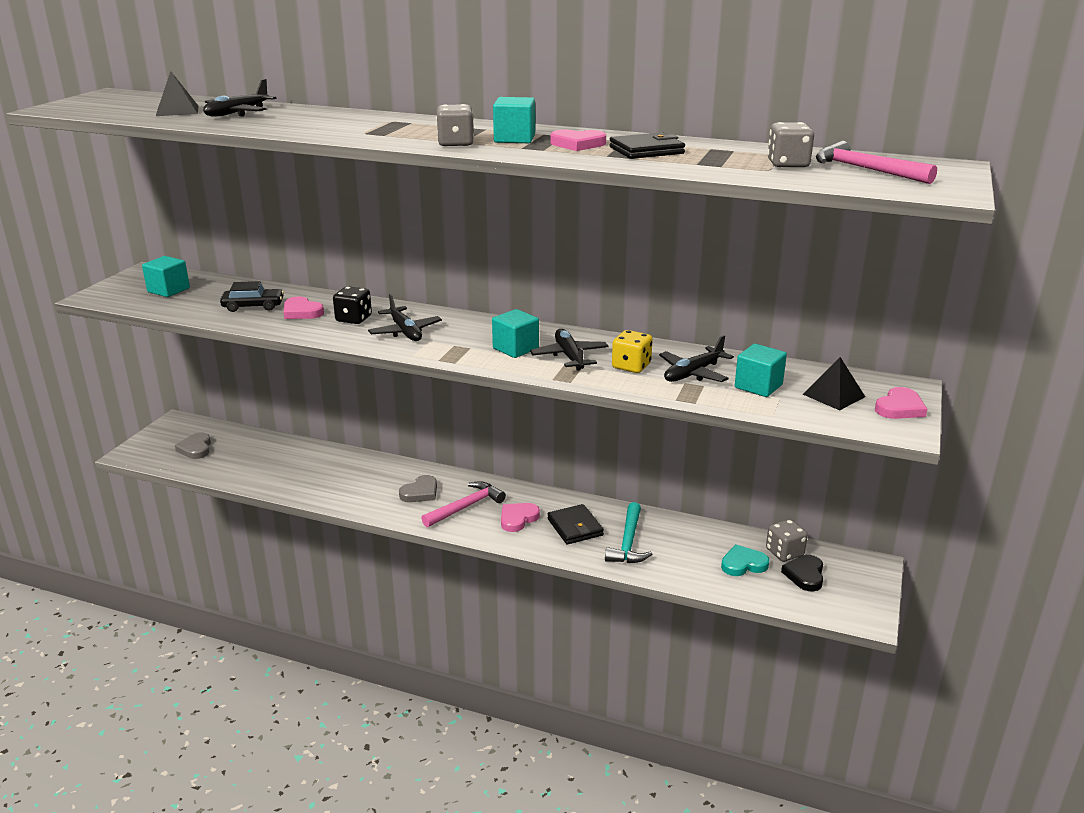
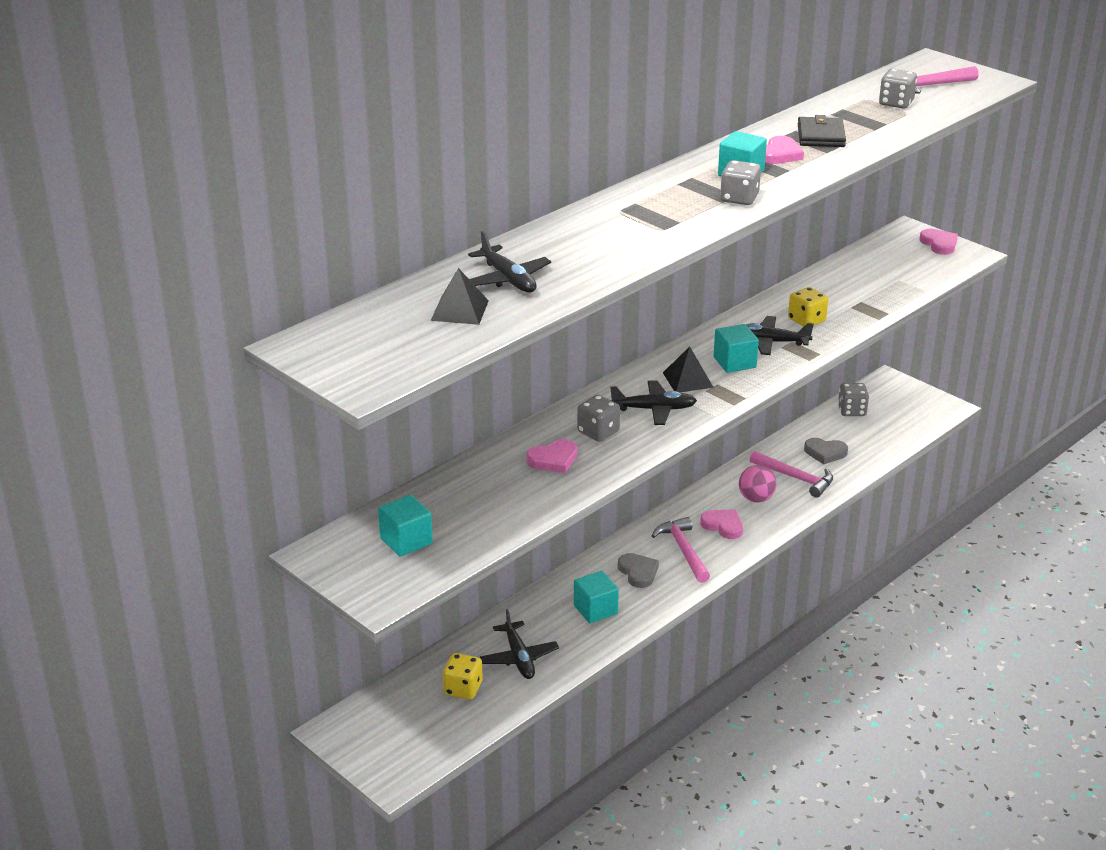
camera: 65 degrees left, 5 degrees up
(196, 448) = (422, 720): grey heart -> grey heart (825, 453)
(236, 454) = (463, 688): none -> yellow dice
(253, 306) = (511, 488): black car -> none
(353, 319) = (598, 432): black dice -> grey dice
(518, 519) = (723, 526): pink heart -> pink heart turned 150 degrees clockwise
(575, 527) = (756, 498): black wallet -> pink ball
(628, 542) = (795, 478): turquoise hammer -> pink hammer
(693, 373) = (836, 299): black plane -> black plane (519, 658)
(743, 564) = (856, 434): turquoise heart -> none
(758, 386) = (875, 281): turquoise cube -> turquoise cube (595, 609)
(805, 575) = (885, 413): black heart -> none
(834, 395) = (907, 259): black pyramid -> black pyramid (688, 380)

